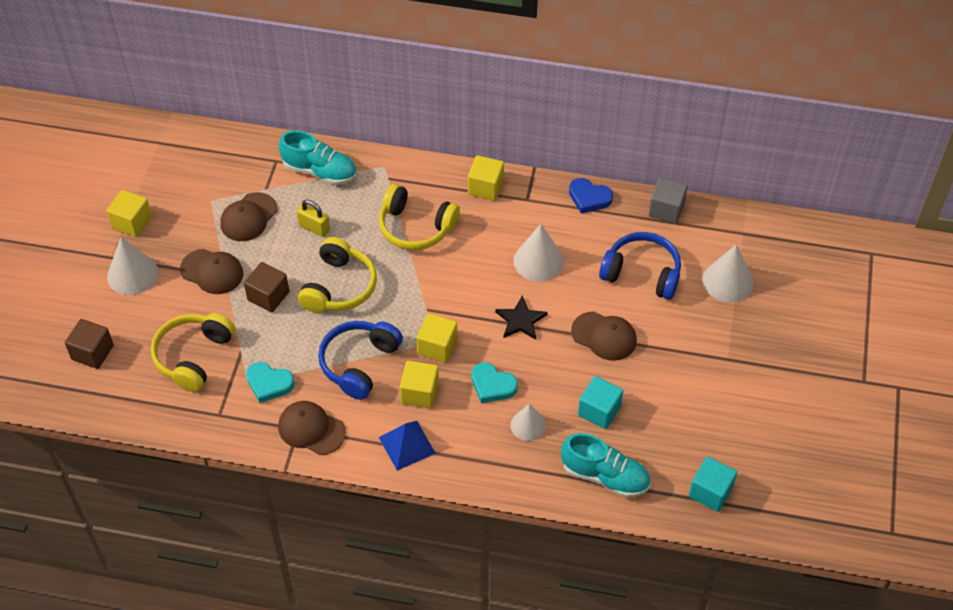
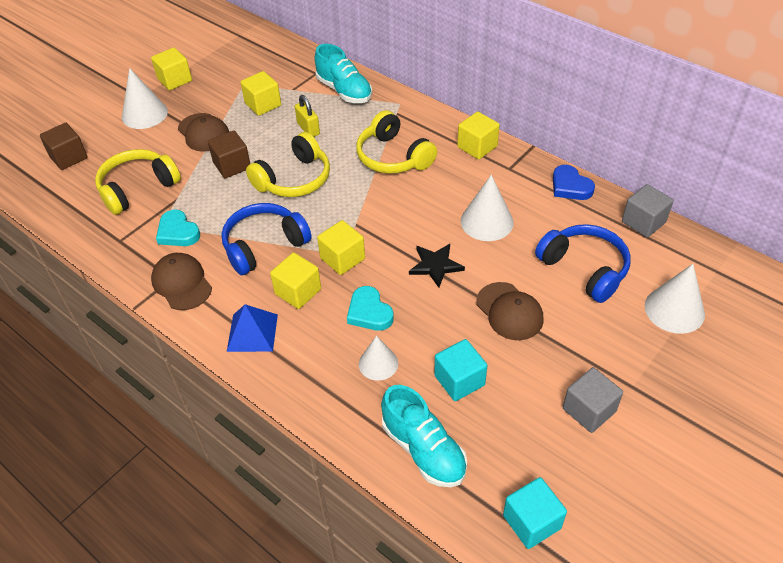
camera: 30 degrees right, 5 degrees down
(248, 217) = (263, 104): brown cap -> yellow cube
(706, 391) = (589, 410): none -> grey cube

